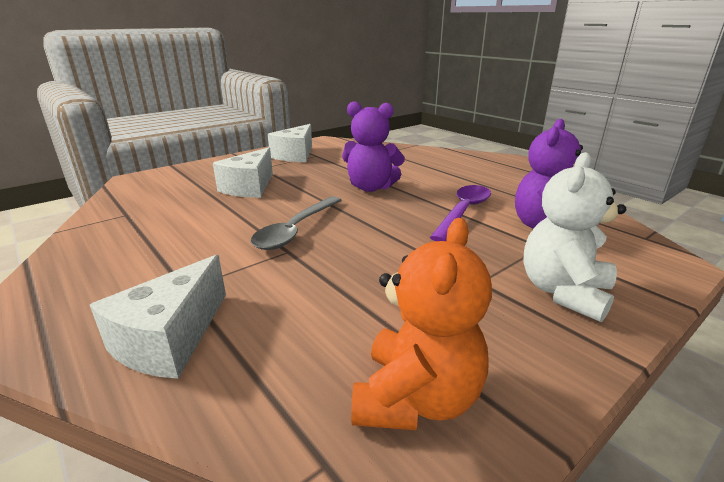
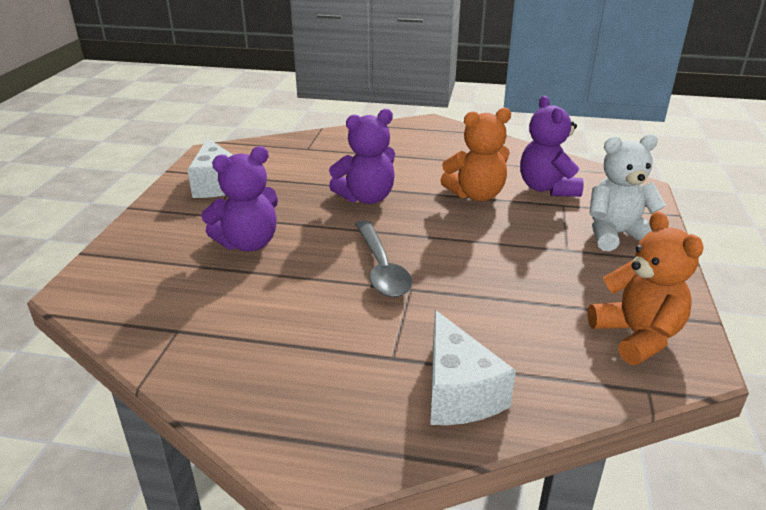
camera: 40 degrees left, 5 degrees up
(249, 187) = (248, 243): white cheese -> purple teddy bear
(463, 212) = (476, 195): purple spoon -> orange teddy bear
(563, 292) = (616, 235): white teddy bear -> white teddy bear turned 90 degrees clockwise

